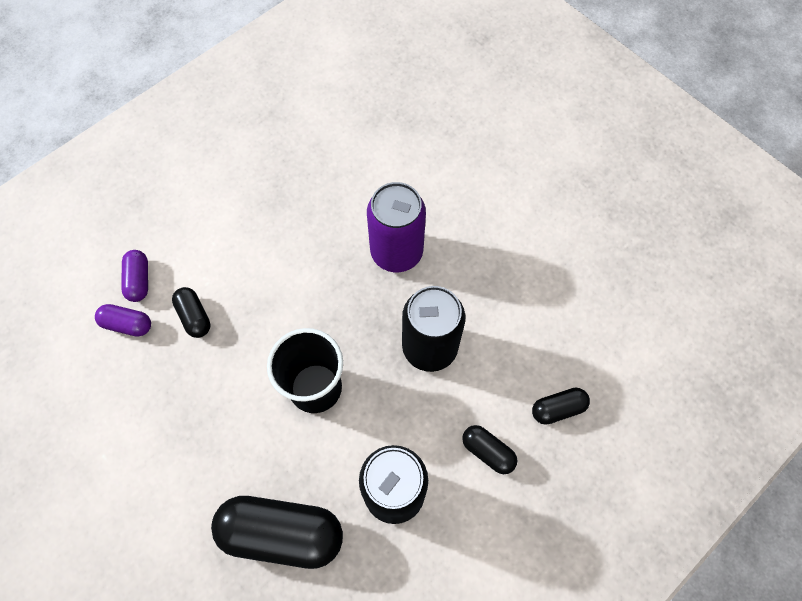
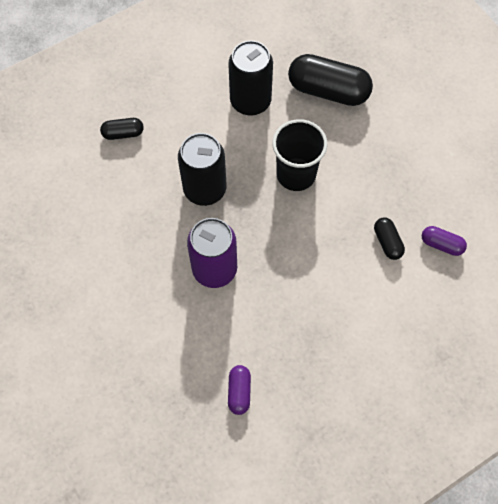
camera: 170 degrees left, 0 degrees up
(139, 280) = (434, 280): purple capsule -> purple capsule (239, 392)
(488, 451) = (181, 115): black capsule -> none

